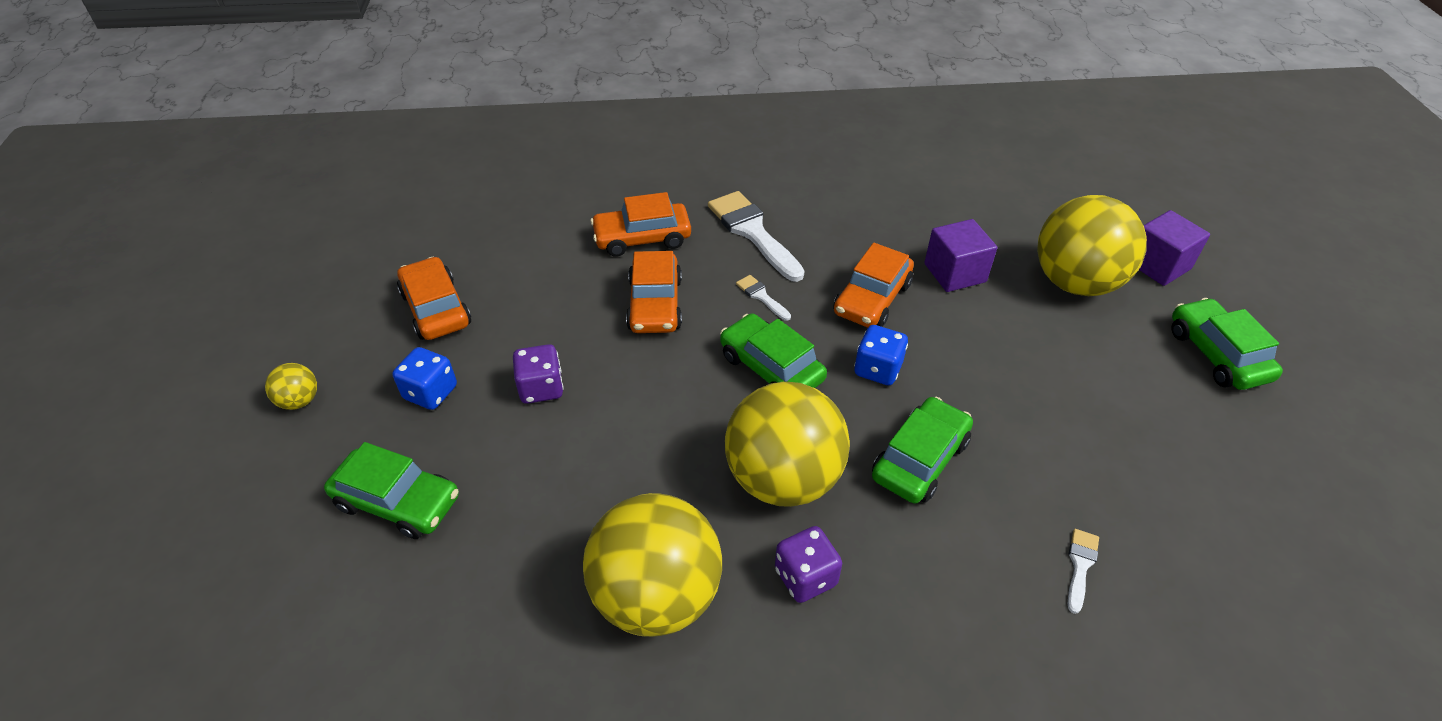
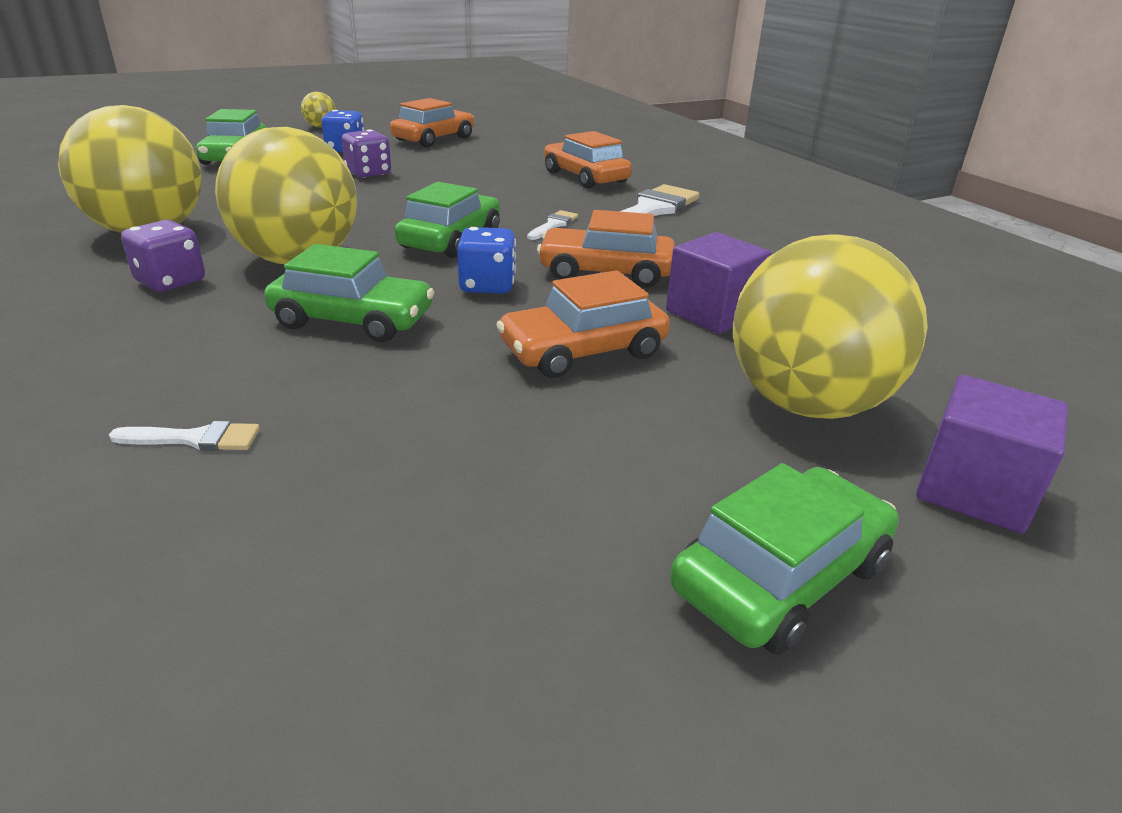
camera: 65 degrees right, 15 degrees down
(655, 304) = (500, 191): orange car -> orange car (583, 351)

